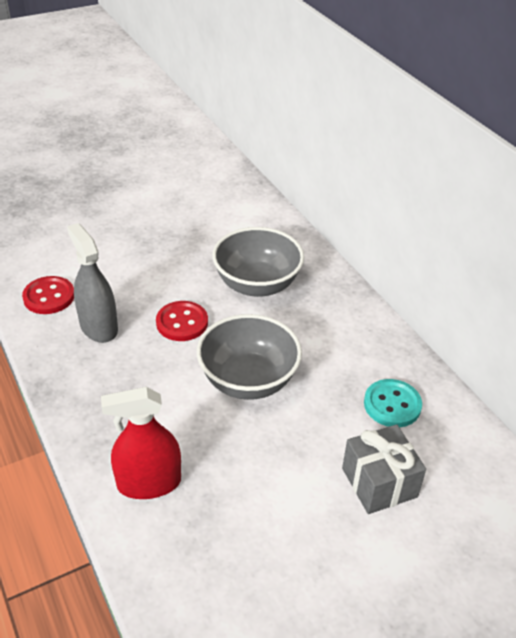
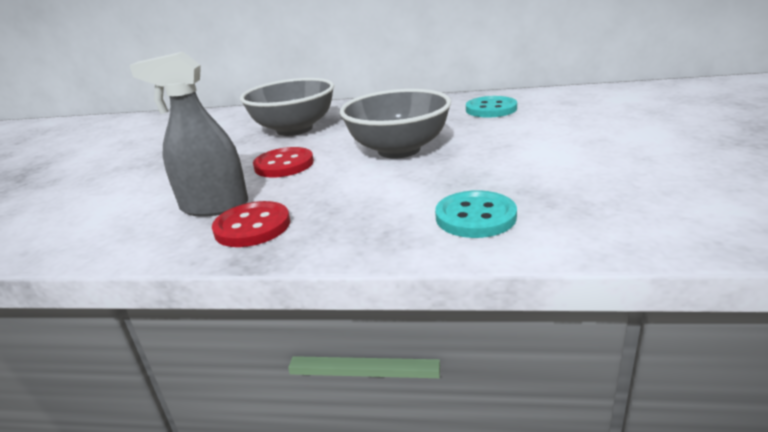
camera: 50 degrees left, 15 degrees down
(49, 297) = (112, 228): red button -> red button (252, 227)
(149, 483) = (475, 217): red spray bottle -> turquoise button
(379, 482) = (566, 124): grey gift -> none

